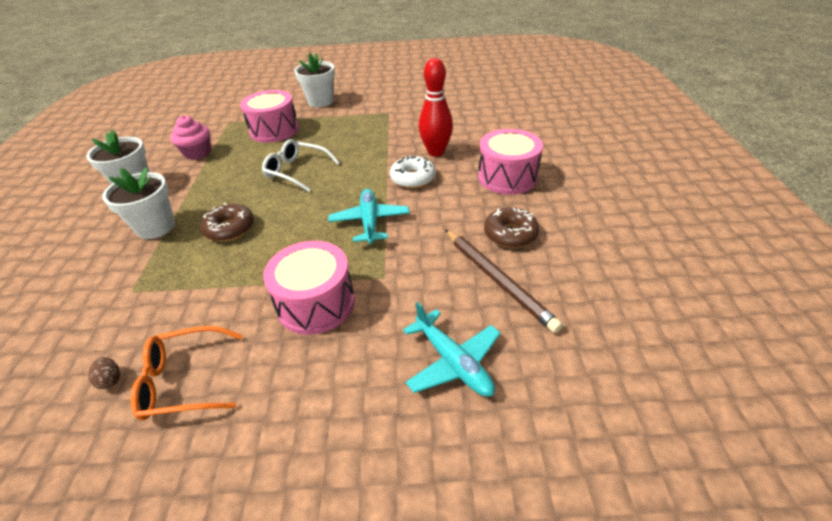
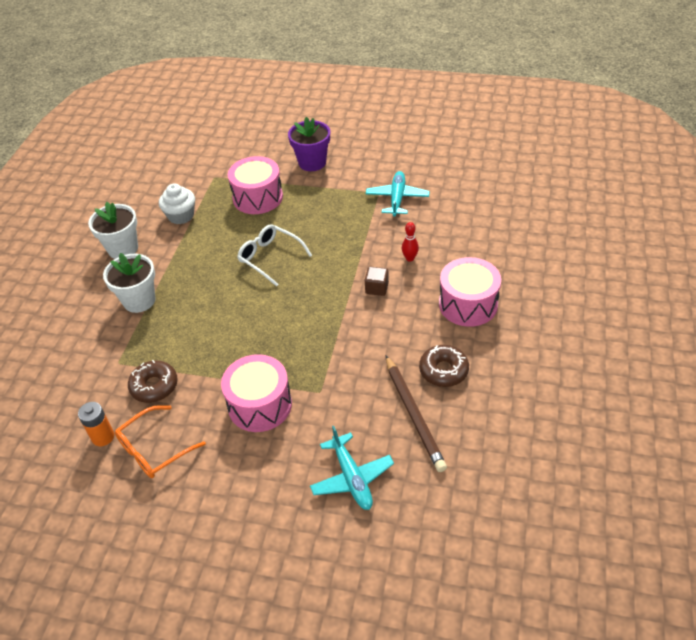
camera: 15 degrees right, 5 degrees up
(110, 380) = (103, 437): brown egg -> orange battery
(185, 380) = (154, 449): orange glasses -> orange glasses turned 45 degrees counterclockwise
(197, 153) = (181, 216): pink cupcake -> white cupcake
(230, 229) = (201, 315): brown donut -> brown donut (154, 386)
(320, 101) = (312, 162): white flower pot -> purple flower pot
(370, 221) = (323, 331): turquoise plane -> turquoise plane (397, 198)
(413, 178) = (377, 288): white donut -> brown cube
(436, 152) = (410, 258): red bowling pin -> red bowling pin, size x0.50

